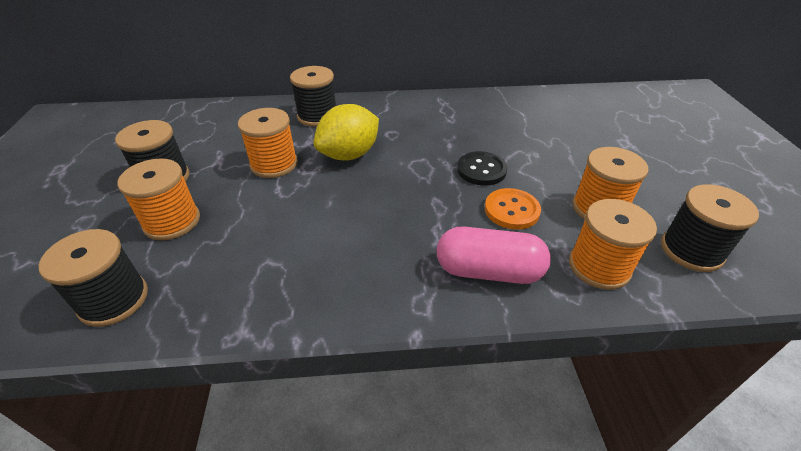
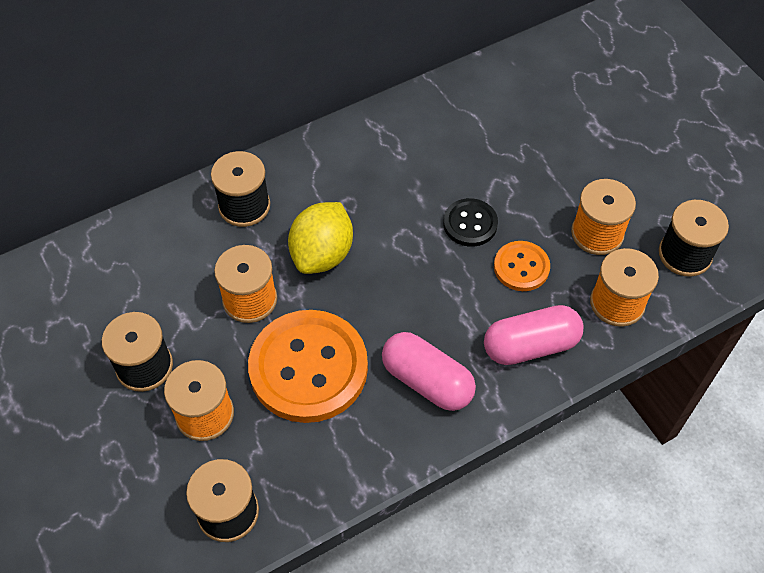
camera: 25 degrees left, 15 degrees up
(278, 219) = (308, 368): none -> orange button
(370, 264) = (427, 381): none -> pink capsule

